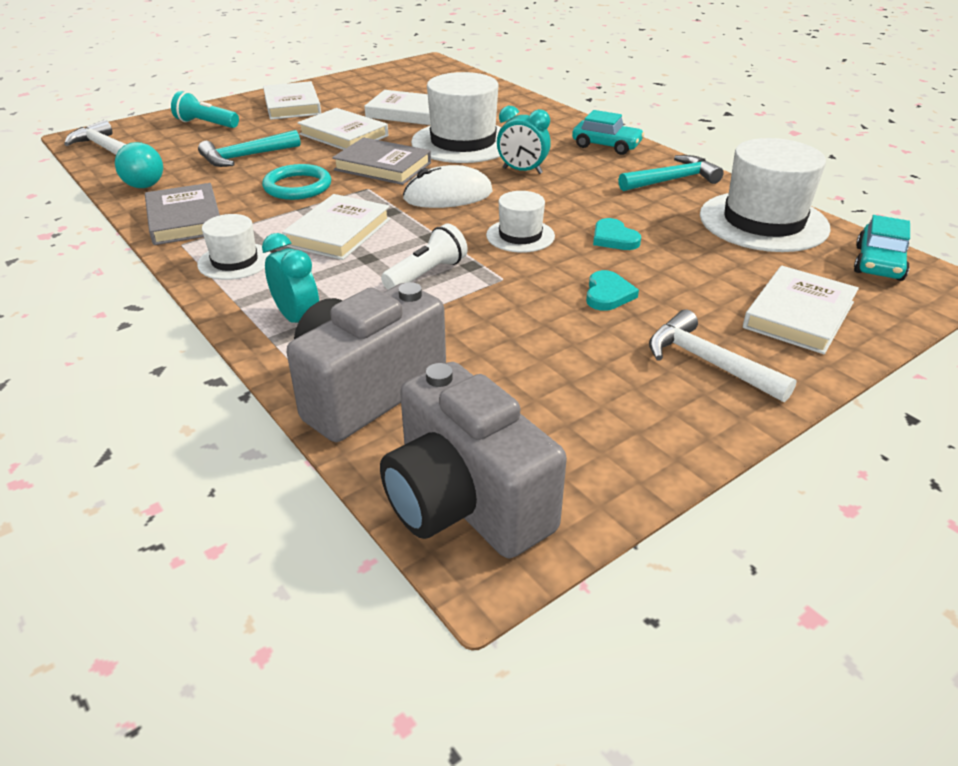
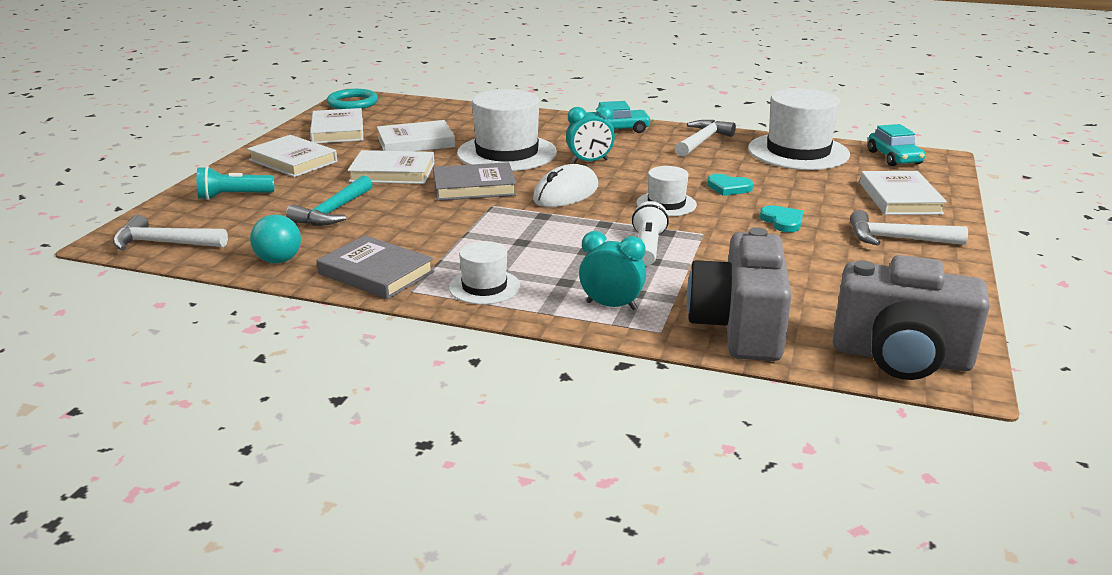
camera: 35 degrees left, 10 degrees down
(297, 186) = (429, 220): turquoise ring -> turquoise ring (353, 103)
(338, 232) = (529, 242): white book -> white book (337, 131)
(672, 180) = (702, 141): turquoise hammer -> white hammer

